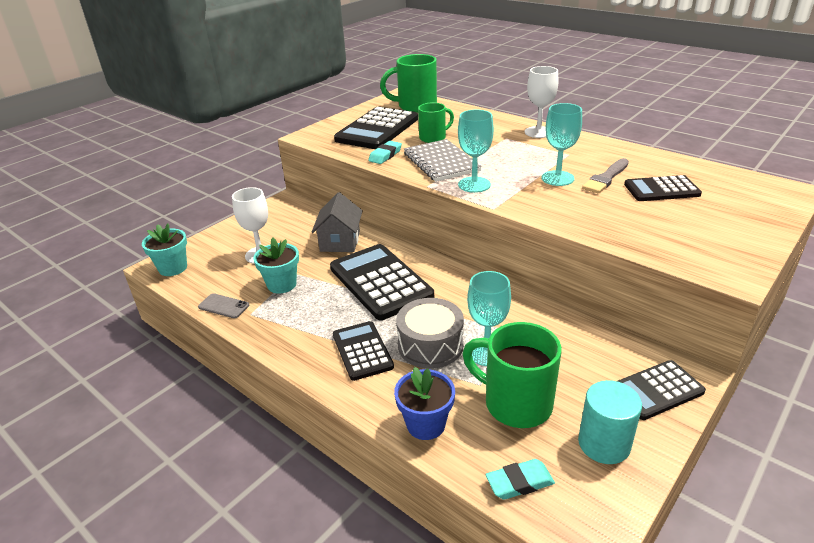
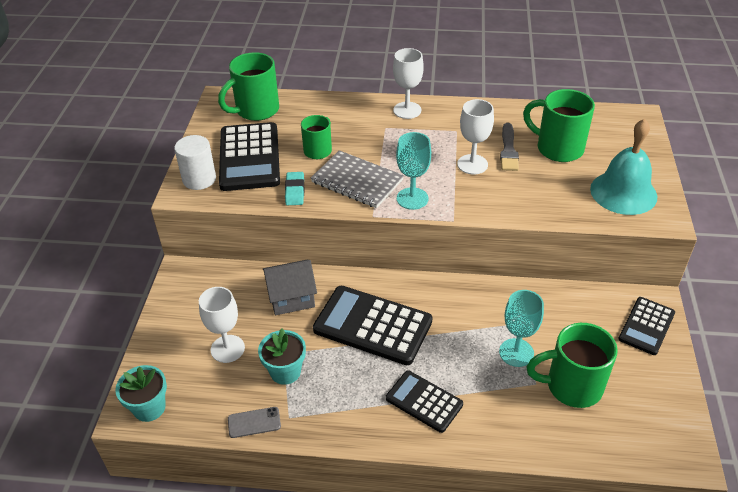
camera: 35 degrees left, 10 degrees up
(328, 132) = (199, 179): none -> white cylinder
(340, 241) = (291, 298): grey house -> grey house turned 75 degrees counterclockwise
(426, 424) = (529, 438): blue flower pot -> none
(430, 345) = (471, 368): grey drum -> none
(519, 482) = (624, 446): turquoise eraser -> none
(557, 178) = (472, 164): turquoise goblet -> white goblet
(604, 444) = (648, 387): turquoise cylinder -> none
(661, 190) = (558, 148): black calculator -> green mug
(702, 240) = (623, 192): none -> turquoise bell

